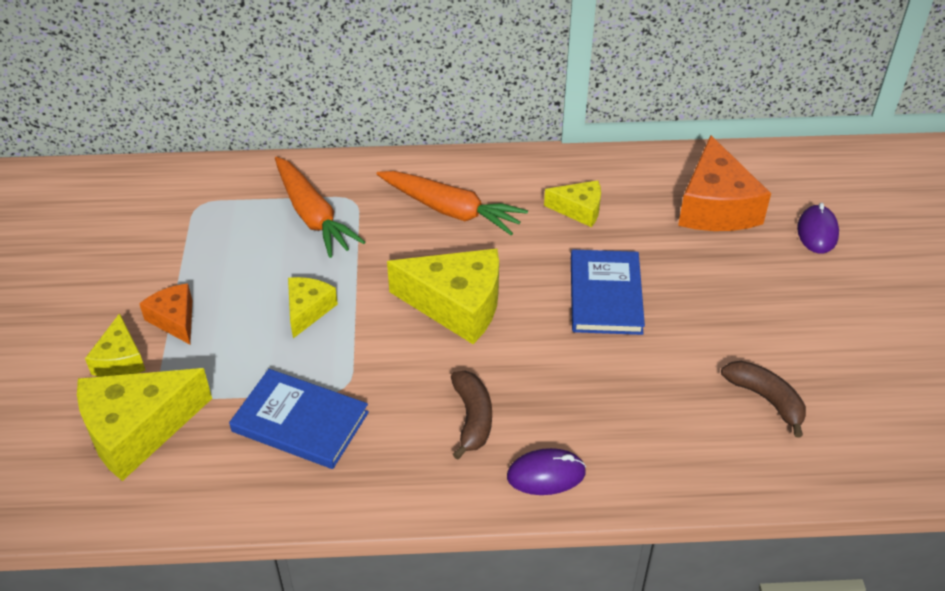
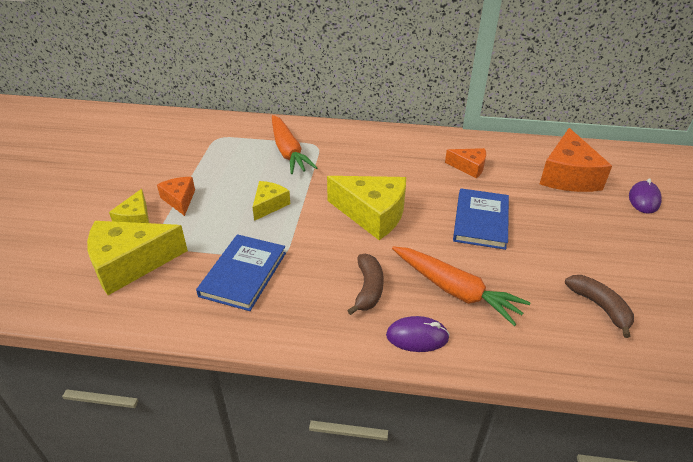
camera: 10 degrees right, 5 degrees down
(300, 422) = (243, 274): blue book -> blue book turned 75 degrees clockwise
(451, 210) = (380, 158): orange carrot -> orange carrot (455, 290)
(579, 210) = (469, 167): yellow cheese -> orange cheese

